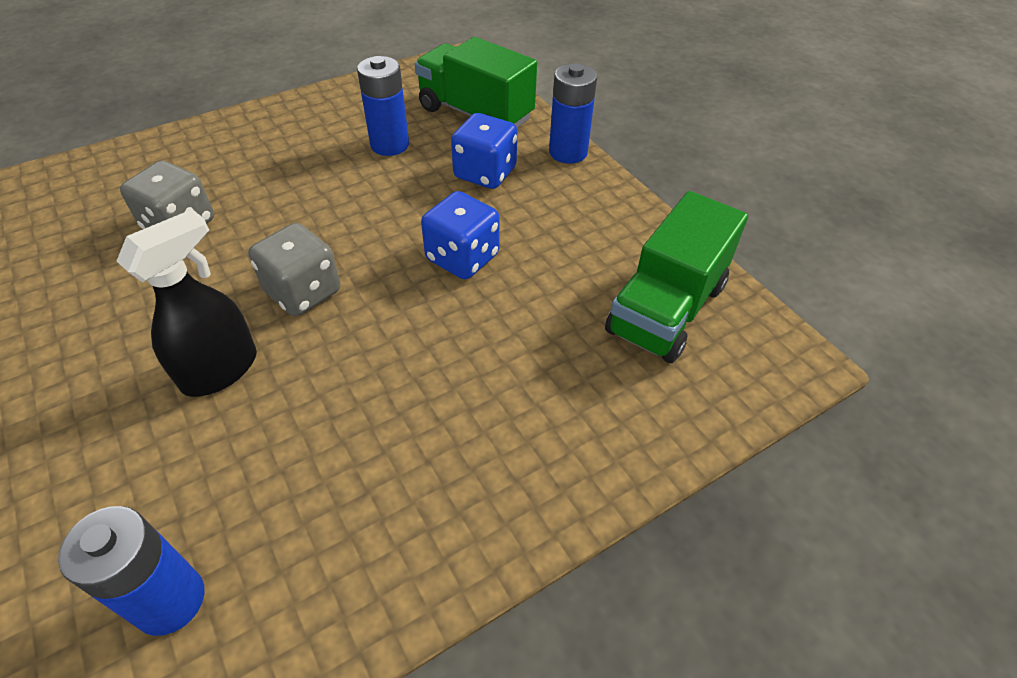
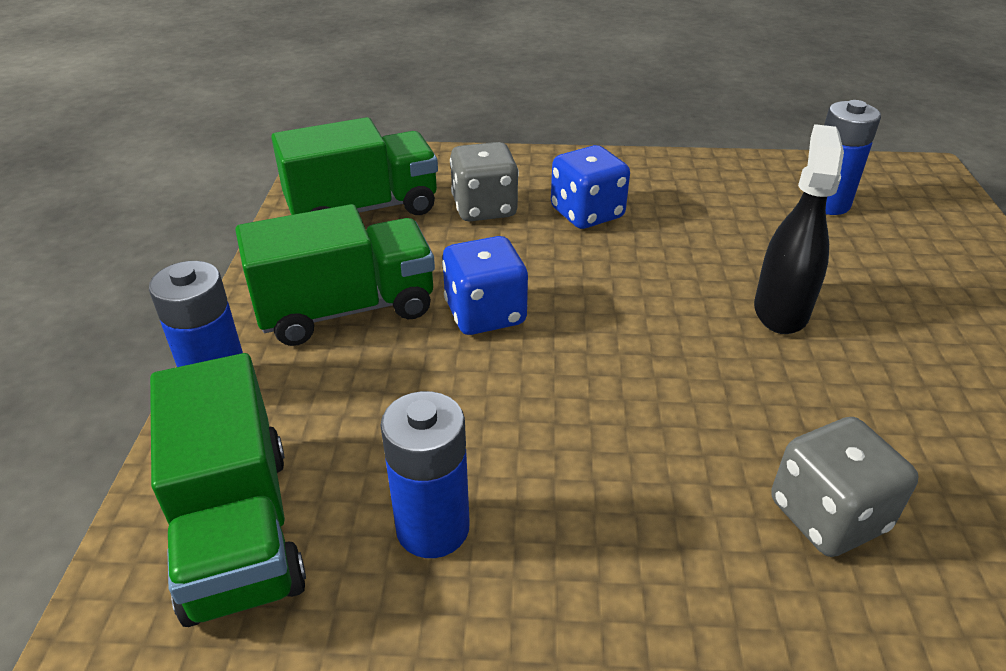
camera: 145 degrees left, 10 degrees down
(221, 370) = (781, 310): black spray bottle -> black spray bottle turned 120 degrees clockwise
(303, 292) = (676, 348): grey dice -> grey dice (484, 208)
(485, 173) = (354, 404): blue dice -> blue dice (587, 213)
(558, 219) = (346, 309): none -> green truck

